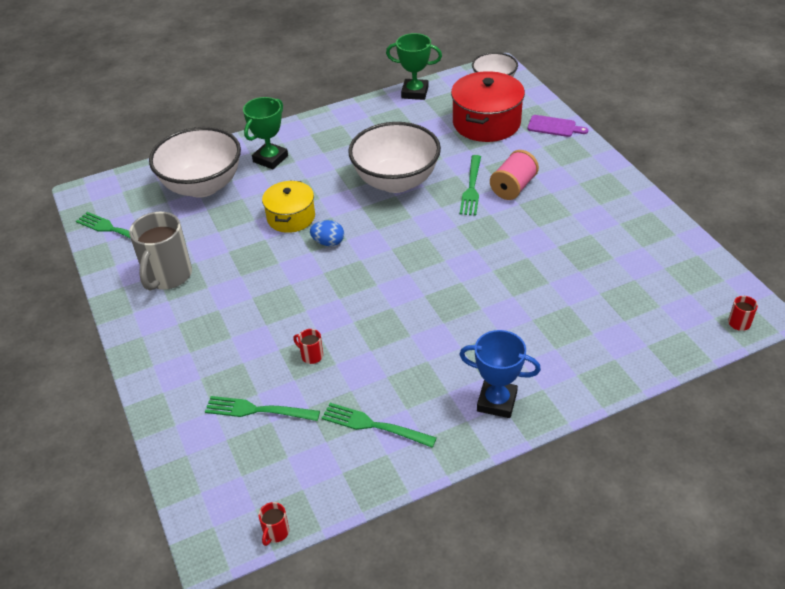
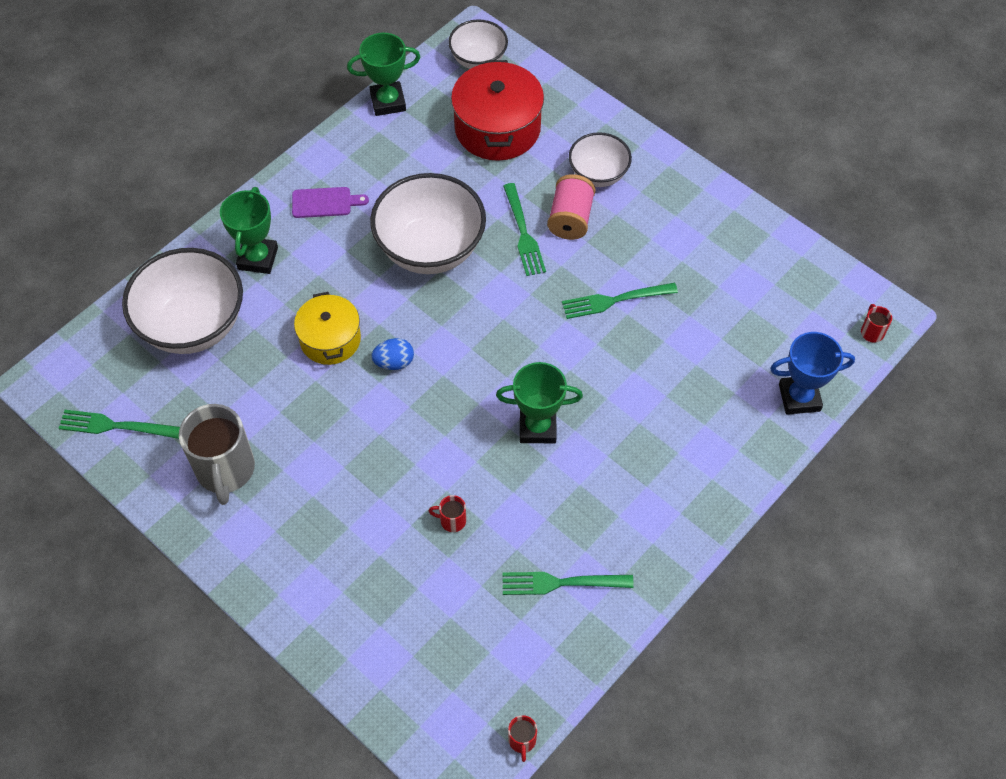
camera: 25 degrees left, 15 degrees up
(258, 410) = (428, 609): green fork -> green fork (615, 300)
(414, 312) = (537, 427): none -> green trophy
(497, 402) = (673, 510): blue trophy -> blue trophy (799, 397)
(549, 165) = (598, 174): none -> white bowl
(554, 126) = (579, 113): purple cutting board -> purple cutting board (325, 202)

